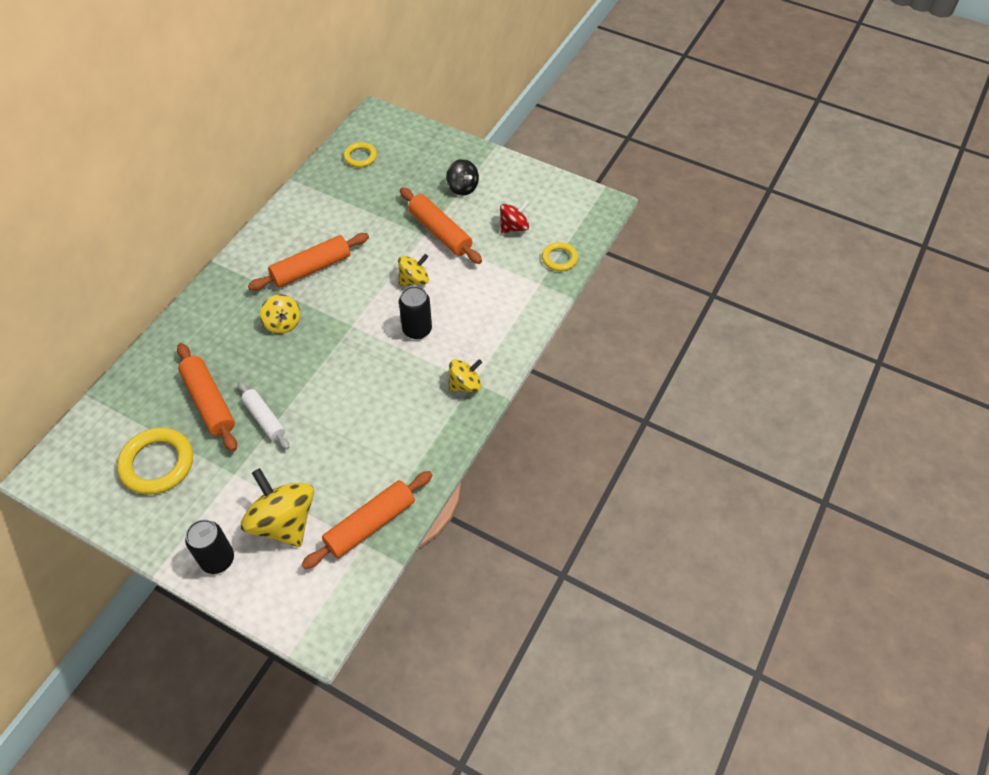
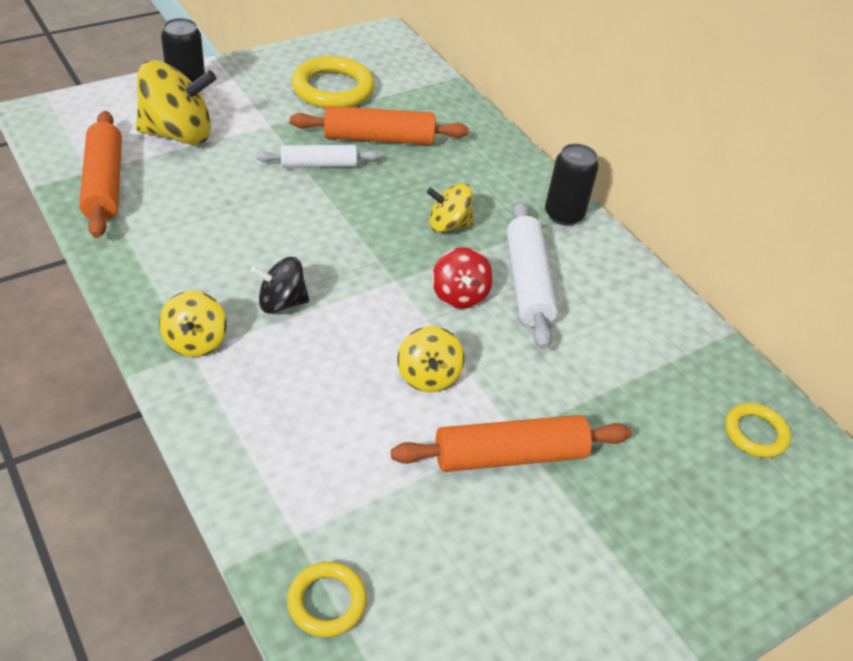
camera: 115 degrees right, 10 degrees down
(311, 268) = (527, 283): orange rolling pin -> white rolling pin
(417, 330) = (332, 337): black can -> black can (563, 215)
(462, 187) = (605, 544): black spinning top -> black spinning top (281, 302)
(514, 227) = (454, 571): red spinning top -> red spinning top (459, 295)

